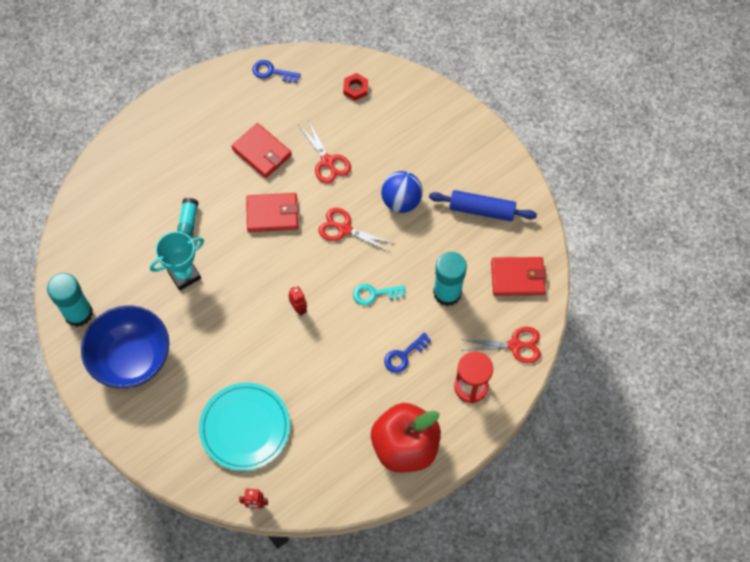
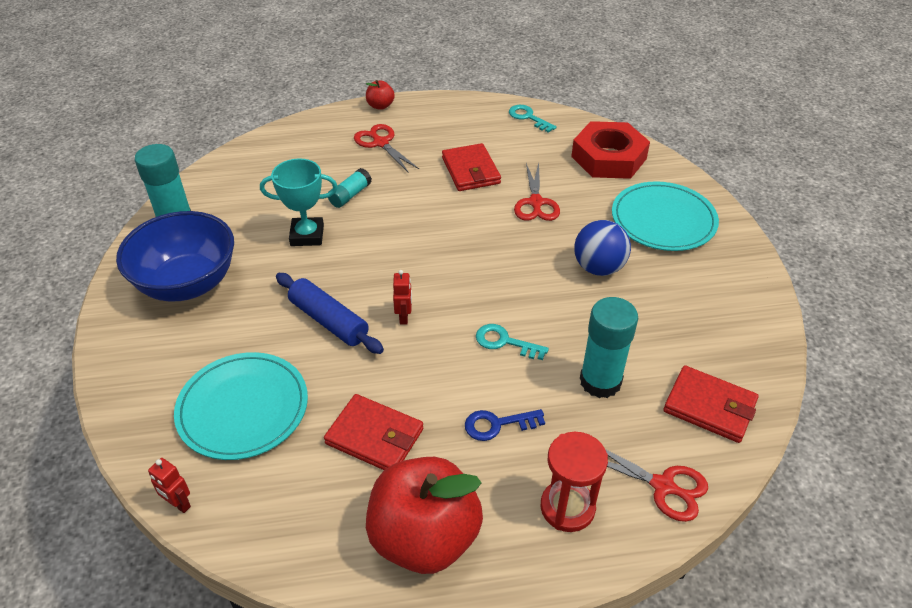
camera: 30 degrees right, 20 degrees down
(145, 115) = (380, 106): none -> red apple
(272, 72) = (528, 117): blue key -> turquoise key
(272, 214) = (442, 222): red wallet -> red wallet (374, 436)
(344, 229) = (512, 266): red scissors -> red scissors (380, 143)
(355, 88) = (608, 157): red nut -> red nut, size x2.27
(423, 134) = (663, 220): none -> turquoise plate
(481, 210) = (697, 315): blue rolling pin -> blue rolling pin (328, 321)

